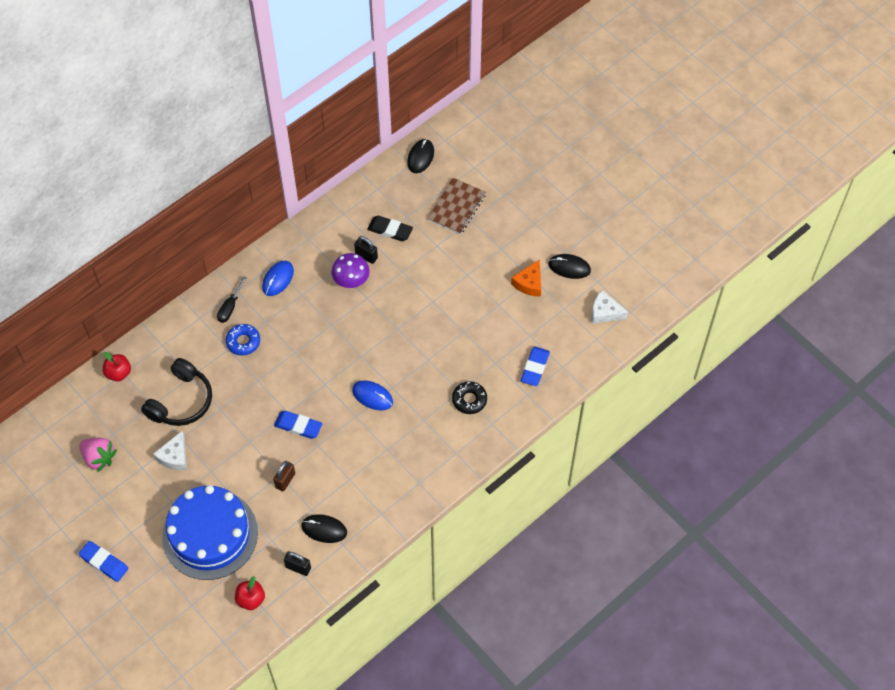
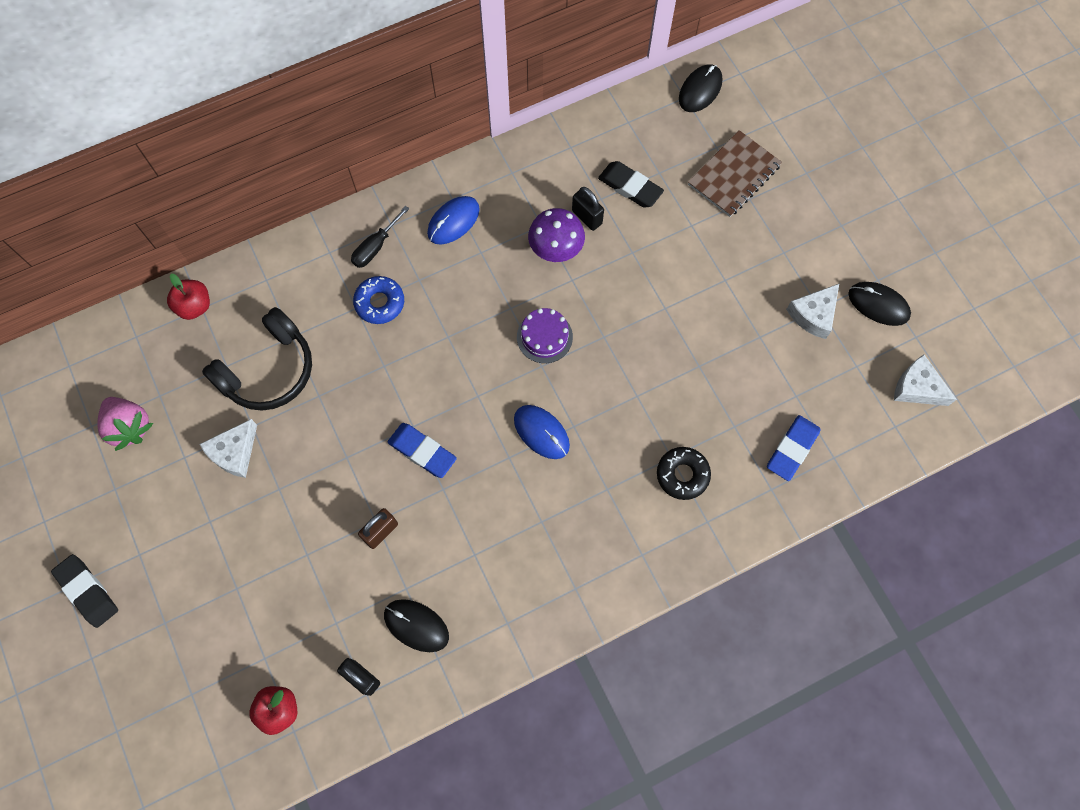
camera: 15 degrees right, 10 degrees up
(104, 562) = (87, 591): blue eraser -> black eraser
(210, 534) = (249, 588): blue cake -> none
(358, 337) = (544, 337): none -> purple cake
(529, 283) = (813, 315): orange cheese -> white cheese

